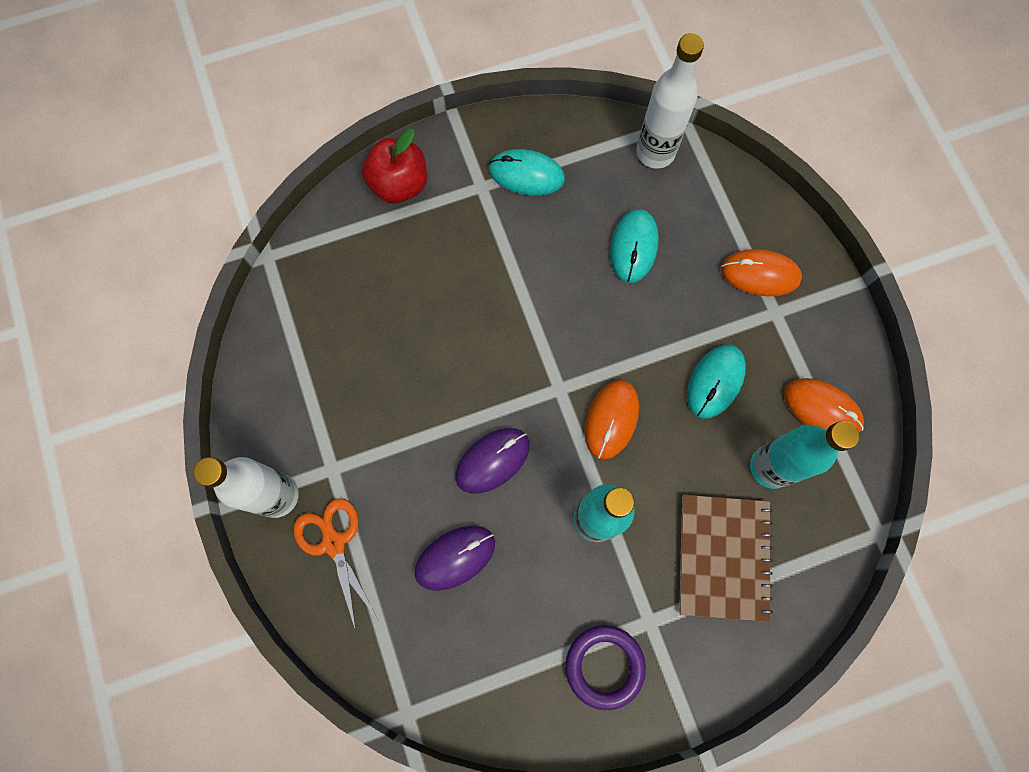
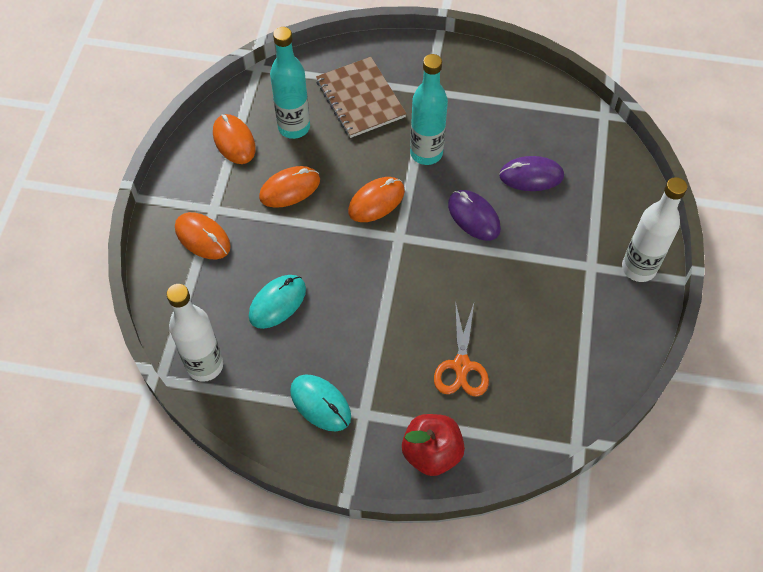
camera: 150 degrees left, 15 degrees down
(334, 543) = (610, 221): orange scissors -> orange scissors (461, 365)
(492, 460) = (474, 217): purple mouse -> purple mouse turned 60 degrees clockwise
(604, 666) = (470, 83): purple ring -> none
(715, 382) = (290, 189): turquoise mouse -> orange mouse
(723, 557) = (360, 99): brown notebook -> brown notebook turned 60 degrees counterclockwise

